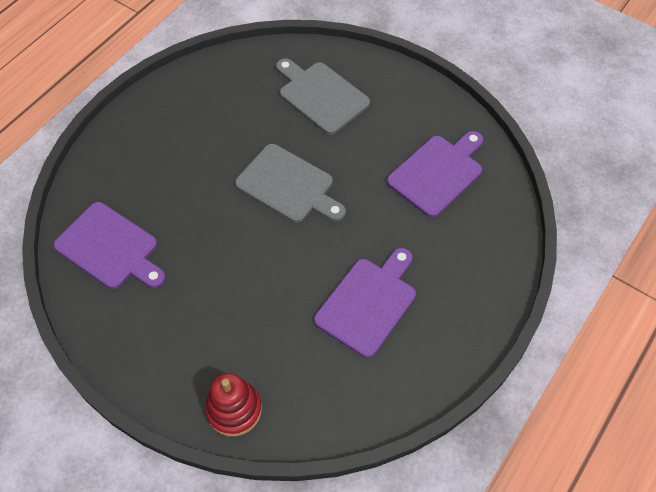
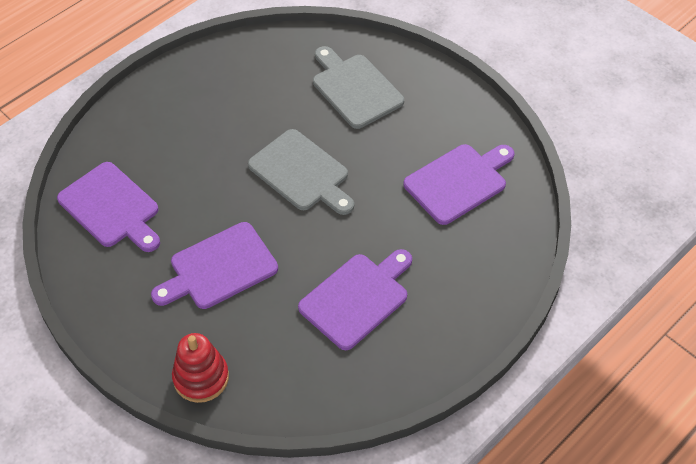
camera: 10 degrees right, 5 degrees down
(229, 293) = (219, 268): none -> purple cutting board

